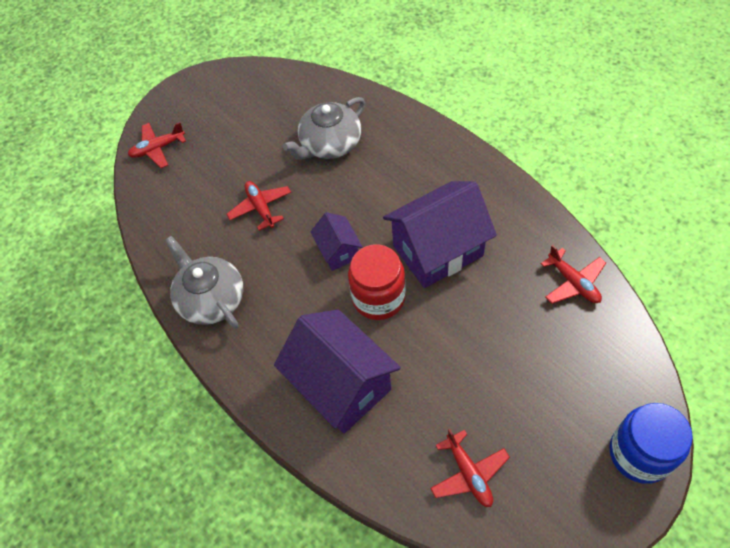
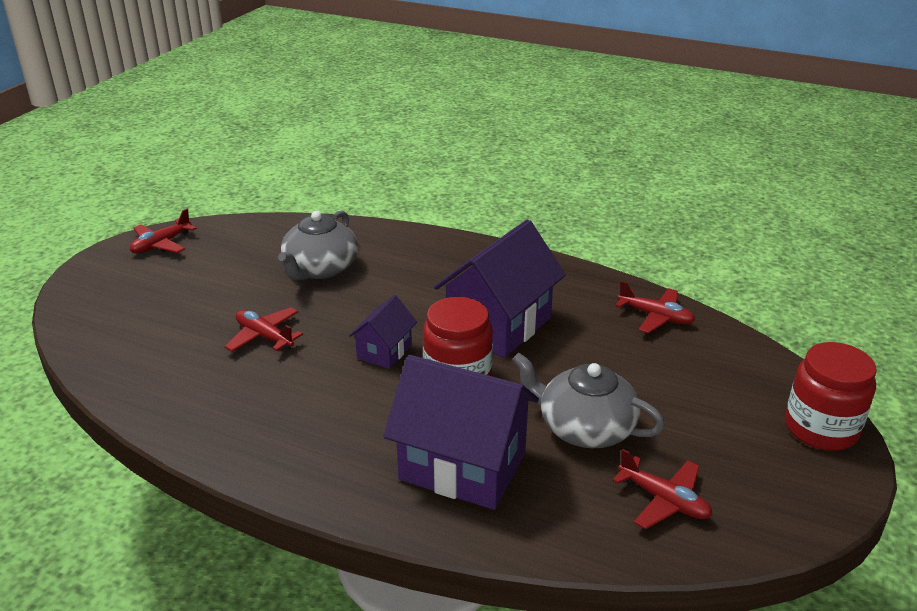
camera: 30 degrees left, 25 degrees down
(158, 149) = (95, 314): red plane -> red plane (161, 244)
(211, 299) = (243, 432): grey teapot -> grey teapot (584, 428)
(338, 251) = (384, 351): purple house -> purple house turned 75 degrees clockwise
(639, 453) = (821, 428): blue jar -> red jar

